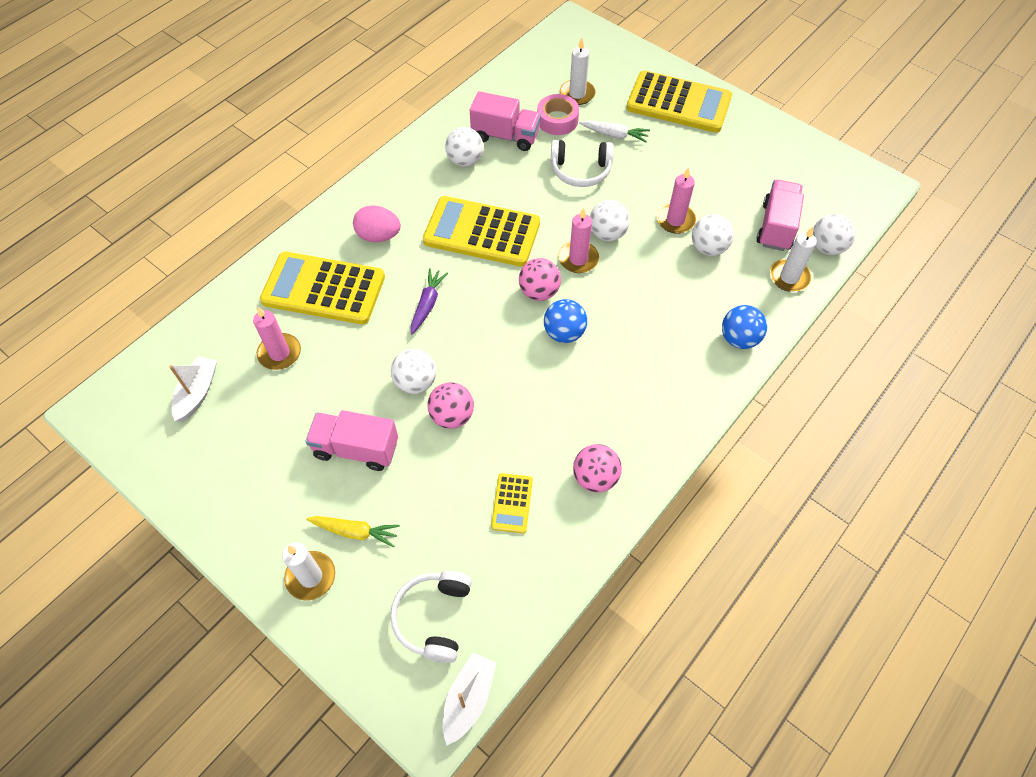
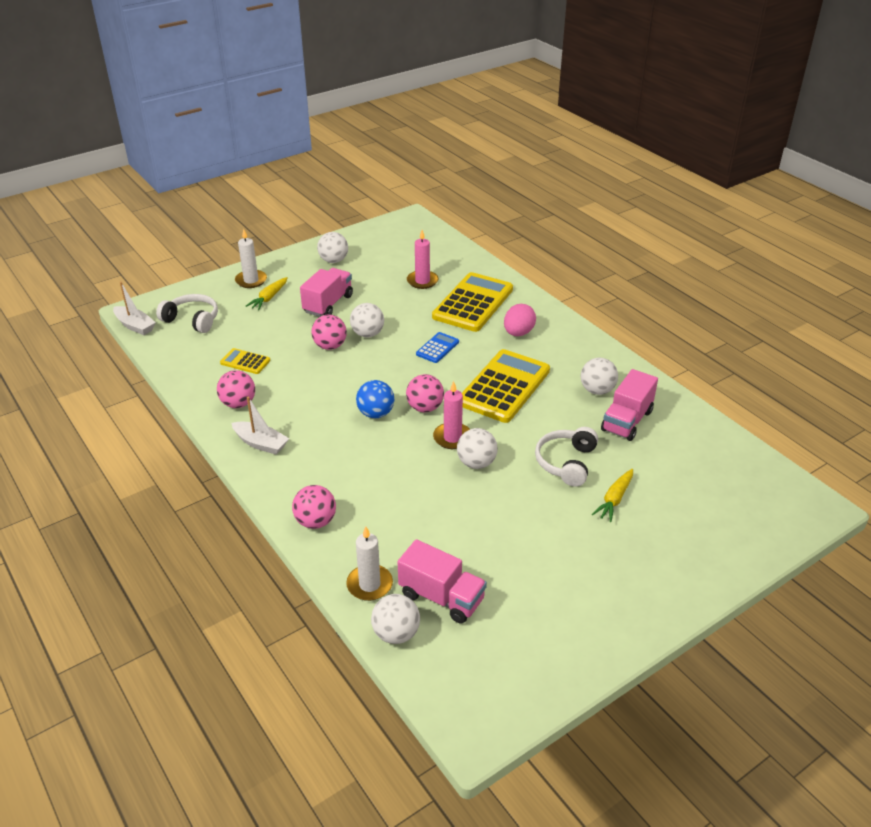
camera: 105 degrees right, 20 degrees down
(197, 393) = (405, 250): white boat -> white boat (261, 443)
(427, 304) = (437, 348): purple carrot -> blue calculator
(557, 120) = (645, 461): pink tape -> none
(577, 94) = (686, 484): white candle -> none
(614, 135) = (614, 499): white carrot -> yellow carrot
(675, 220) = (478, 516): pink candle -> none
(678, 103) = (661, 568): yellow calculator -> none
(708, 248) = (432, 531): white ball -> white ball (333, 260)
(739, 339) = (315, 521): blue ball -> pink ball

